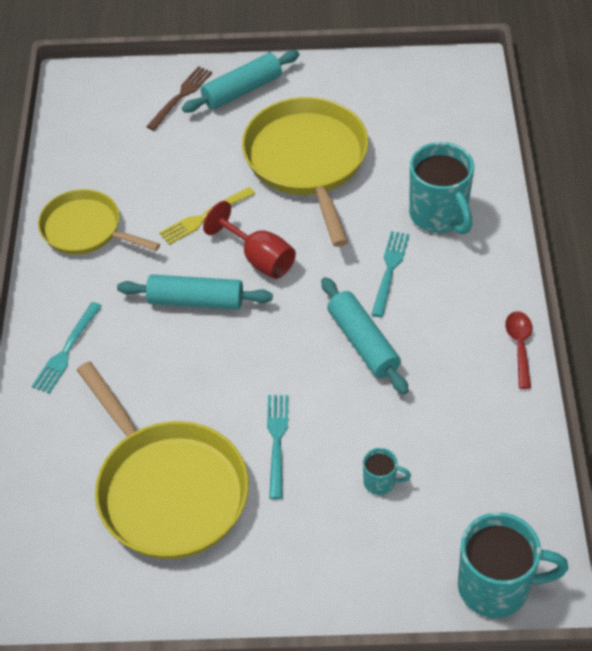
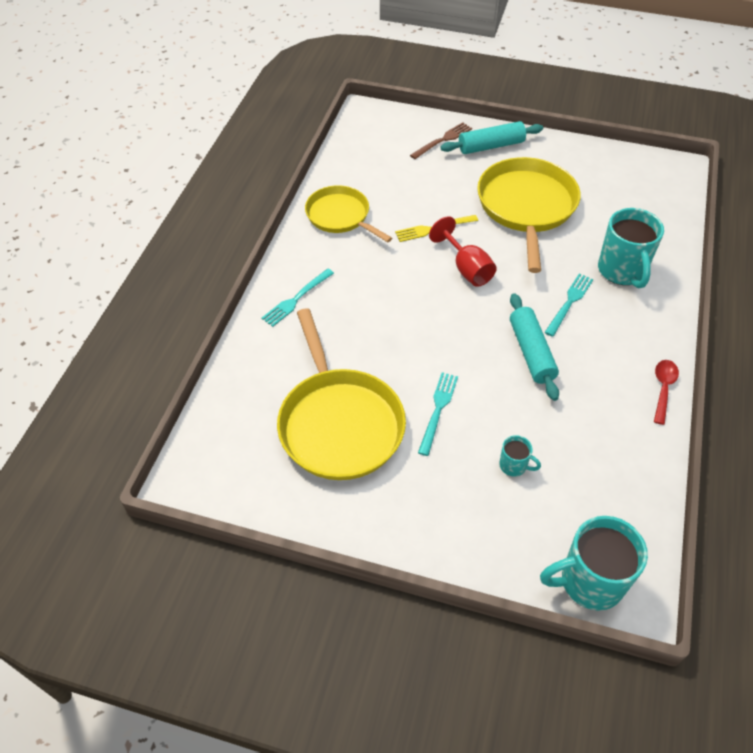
camera: 15 degrees right, 0 degrees up
(196, 301) = (407, 287): turquoise rolling pin -> none
(496, 587) = (589, 581): turquoise mug -> turquoise mug turned 150 degrees clockwise

